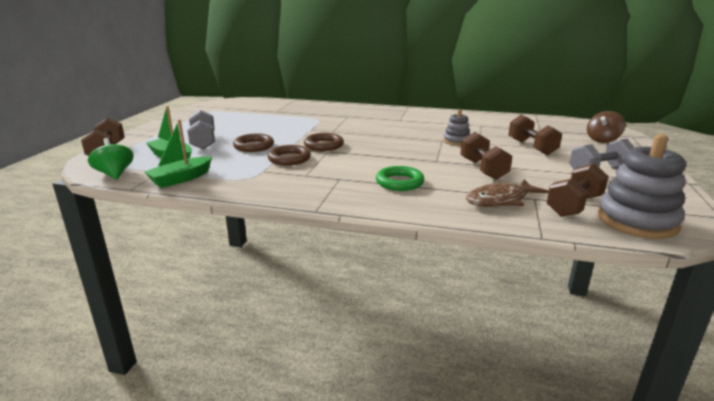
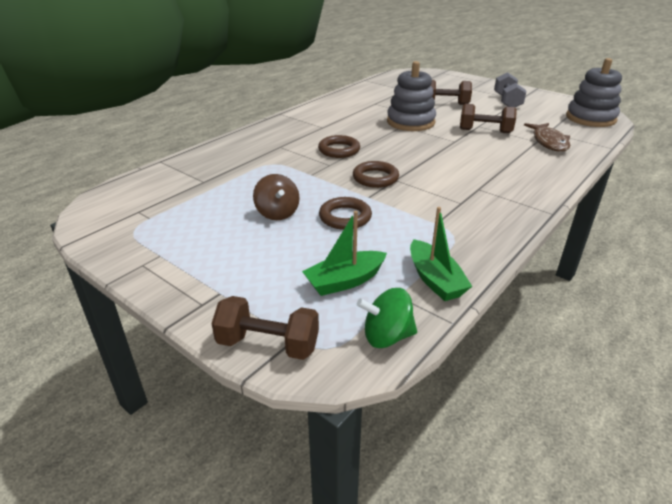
camera: 65 degrees left, 10 degrees up
(203, 142) = (294, 250): grey dumbbell -> none
(289, 159) = (406, 203): brown ring -> brown ring (339, 150)
(399, 182) = (499, 166): green ring -> none
(456, 141) = (410, 122): grey stacking toy -> grey stacking toy, size x1.87
(574, 206) = (564, 125): brown dumbbell -> none
(602, 140) = (444, 82): brown spinning top -> brown spinning top (277, 213)

